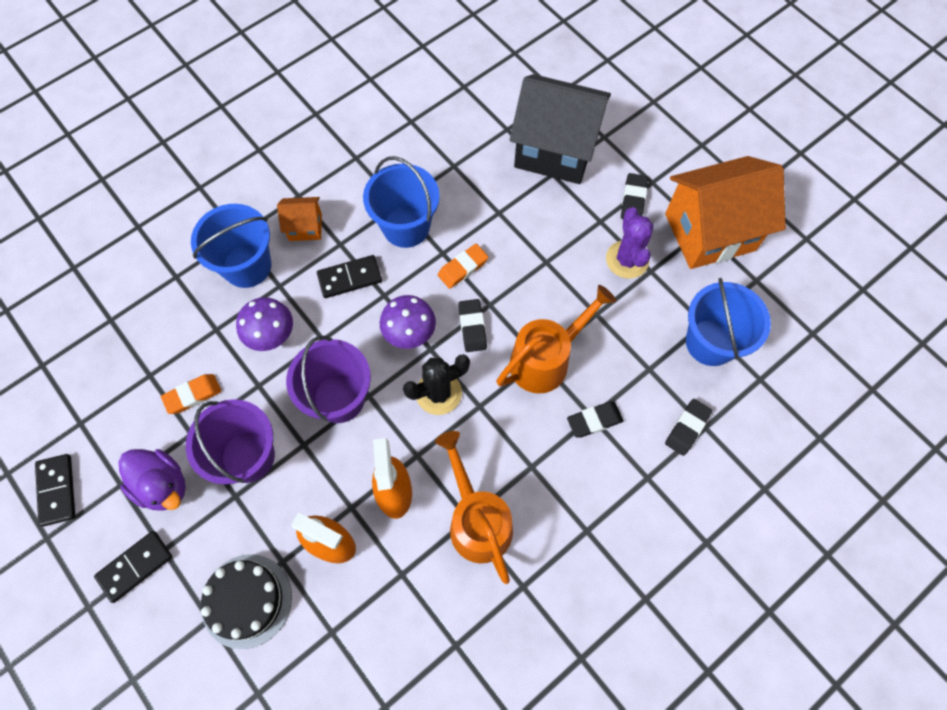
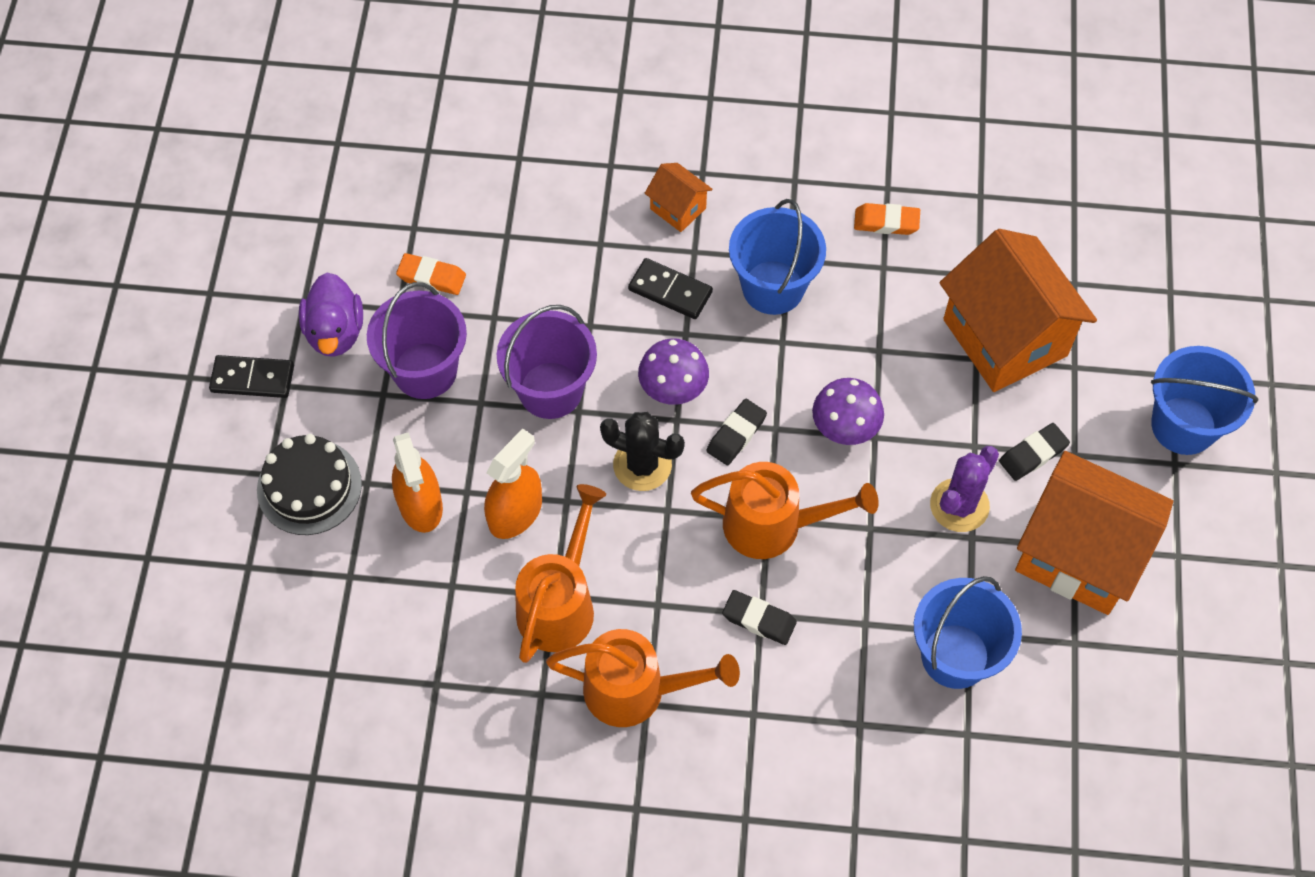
camera: 45 degrees right, 5 degrees down
(57, 490) = (252, 261): black domino -> none
(247, 266) = (589, 201): blue bucket -> blue bucket (1183, 425)
(271, 334) = (549, 281): purple mushroom -> purple mushroom (845, 427)
(463, 268) = (786, 372): orange eraser -> orange eraser (886, 222)
(555, 150) = (1005, 337): black house -> orange house
(573, 528) = (637, 690): none -> orange watering can
(687, 428) = (840, 708): black eraser -> none

